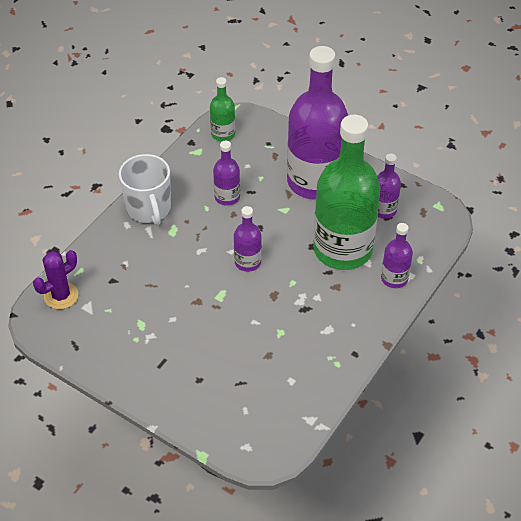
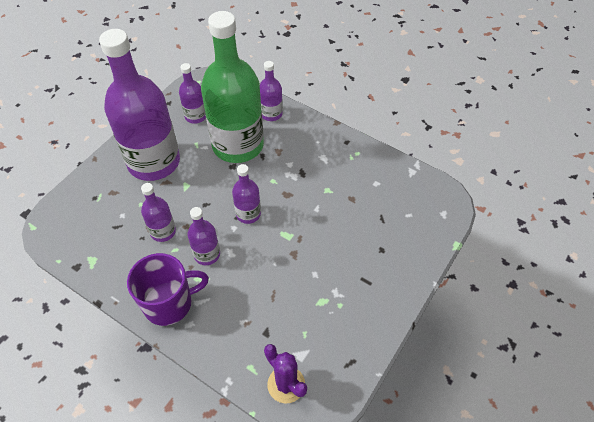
camera: 90 degrees left, 5 degrees up
(149, 209) = (169, 303): white mug -> purple mug
(199, 232) = (207, 254): none -> purple bottle
(223, 134) = (71, 237): green bottle -> none

